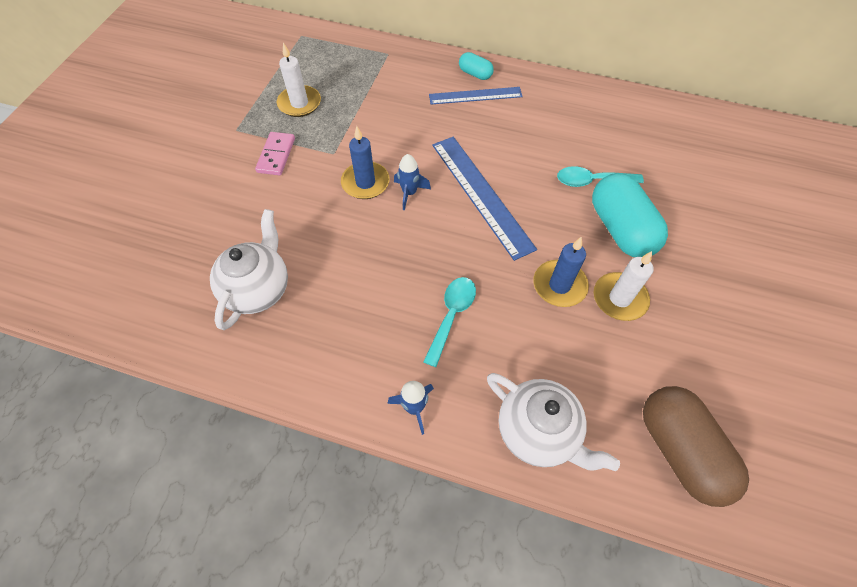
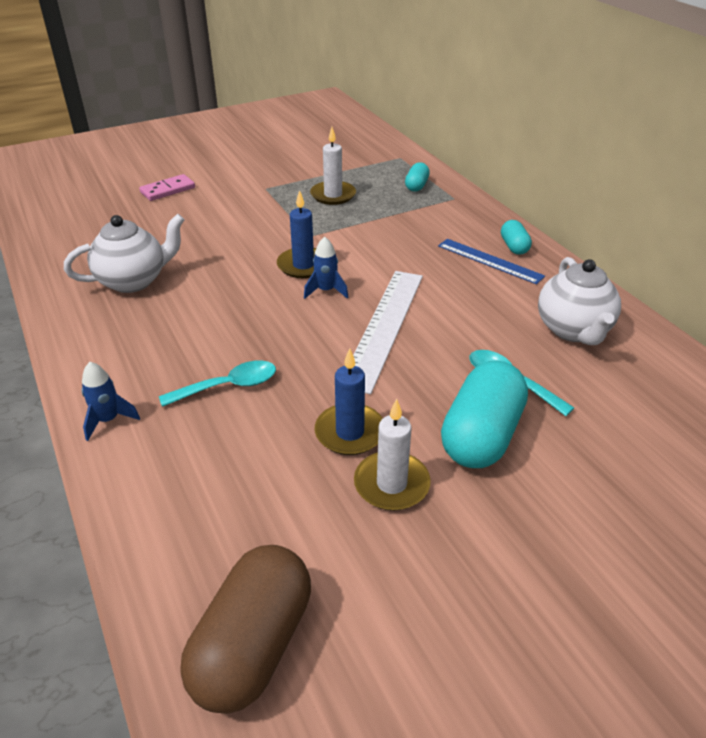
camera: 45 degrees right, 20 degrees down
(276, 155) = (268, 215): pink domino -> pink domino (168, 190)
(348, 57) = (416, 186): none -> turquoise capsule
(481, 194) = (384, 327): blue ruler -> white ruler
(538, 432) = (162, 514): white teapot -> white teapot (573, 330)

